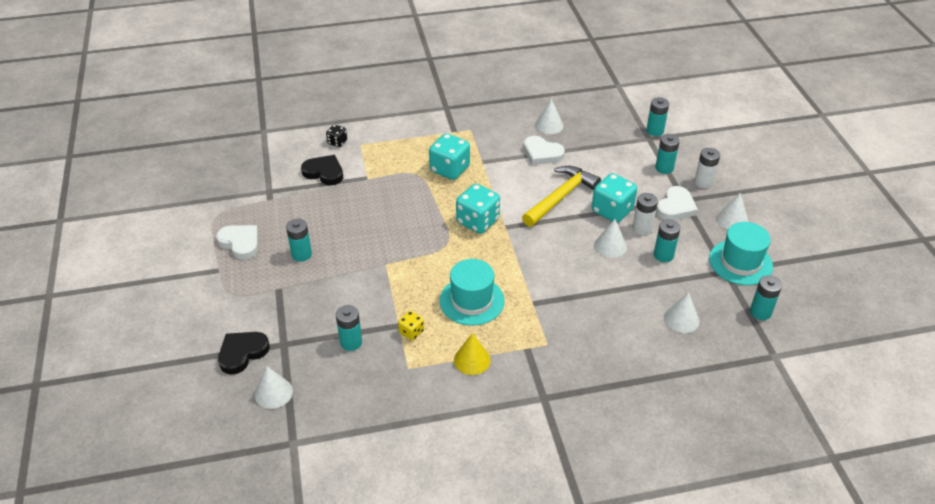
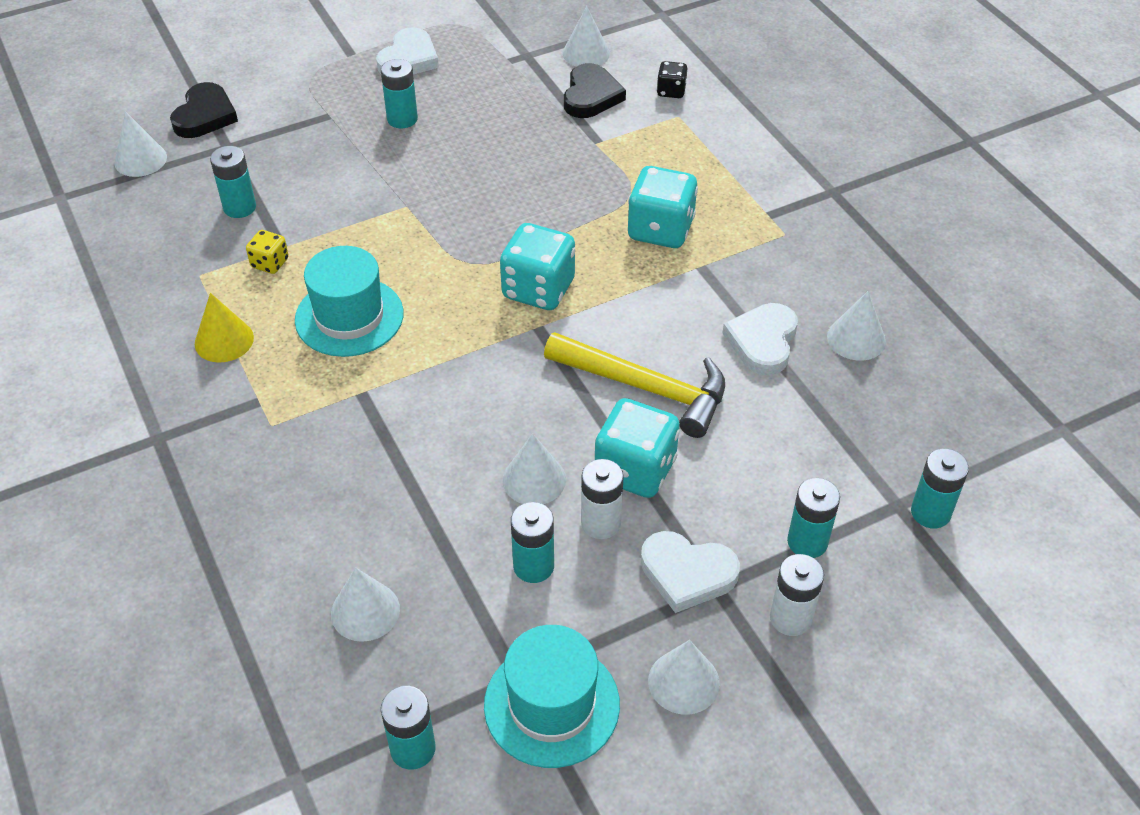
camera: 75 degrees right, 5 degrees up
(242, 353) = (205, 115): black heart -> black heart turned 75 degrees clockwise
(282, 167) = (586, 53): none -> white cone

